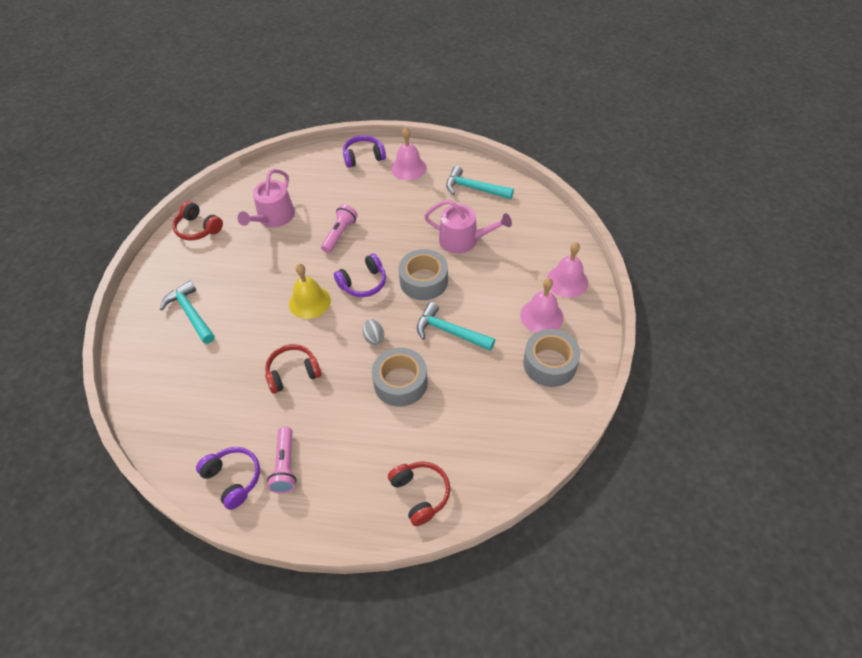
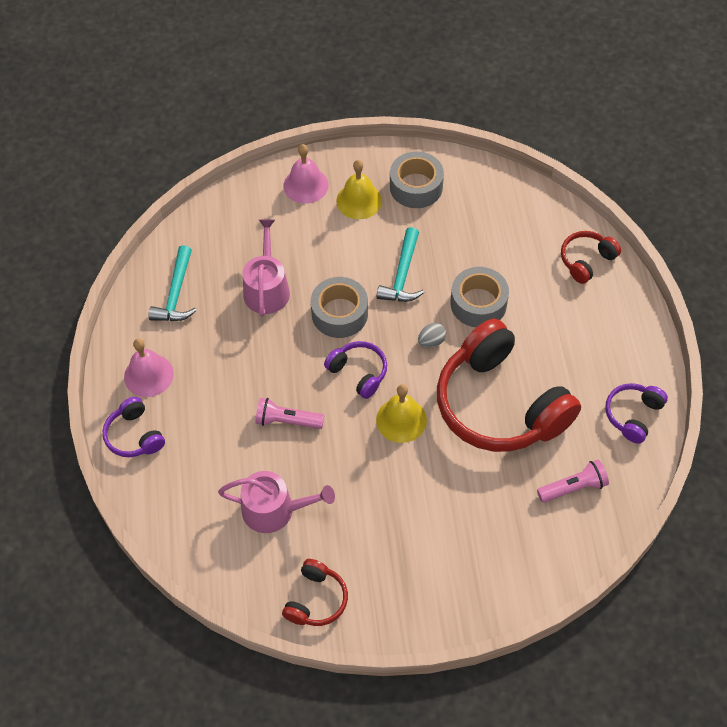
camera: 105 degrees left, 5 degrees up
(190, 313) = (455, 545): turquoise hammer -> none
(285, 466) = (602, 375): pink flashlight -> pink flashlight (573, 487)
(293, 373) = (500, 404): red headphones -> red headphones, size x2.22
(541, 316) = (359, 200): pink bell -> yellow bell

